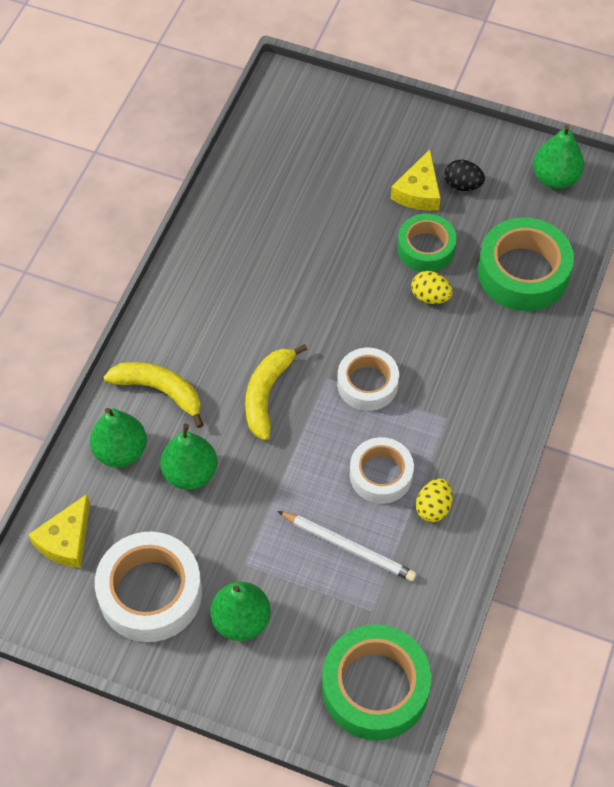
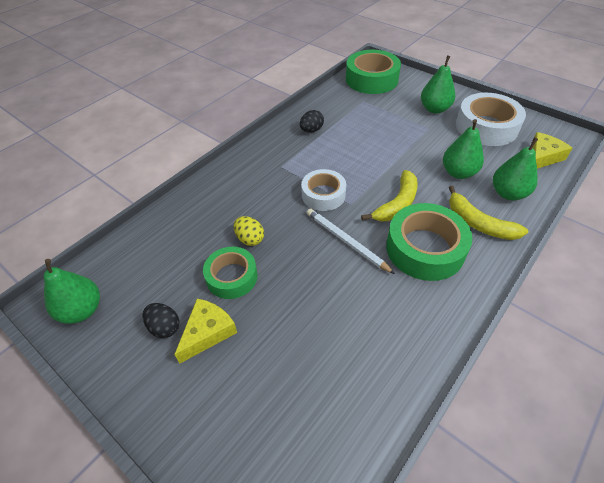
camera: 160 degrees left, 10 degrees down
(349, 547) = (366, 124): white pencil -> white pencil (346, 241)
(381, 475) = (335, 149): white tape -> none
(433, 507) = (311, 130): yellow egg -> black egg
(523, 272) = (170, 239): green tape -> green tape (425, 248)

